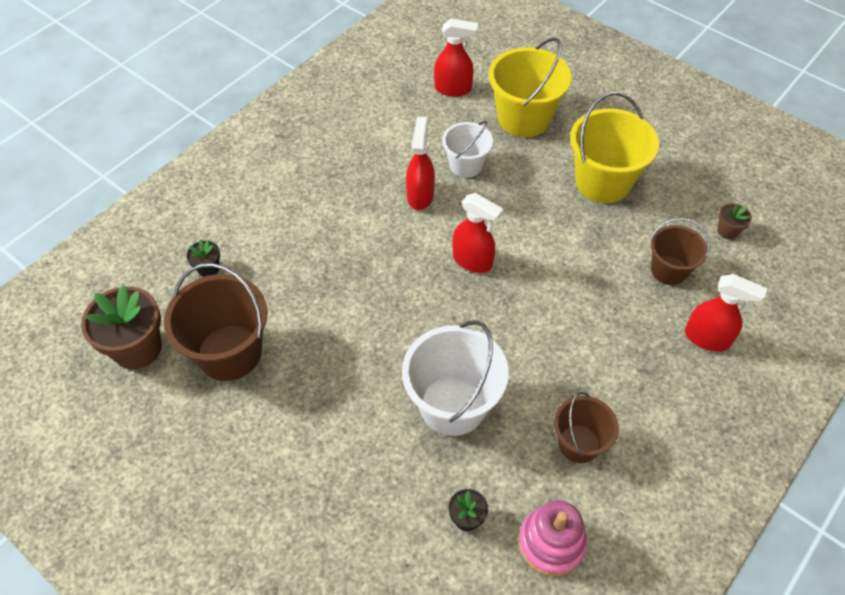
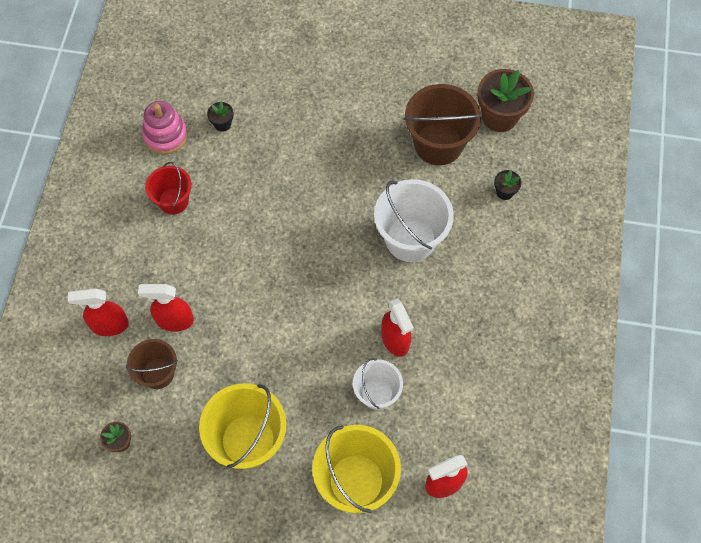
camera: 150 degrees right, 10 degrees up
(452, 405) = (268, 184): white bucket -> white bucket (410, 239)
(472, 261) = (316, 300): red spray bottle -> red spray bottle (174, 320)
(579, 443) = (173, 201): brown bucket -> red bucket

